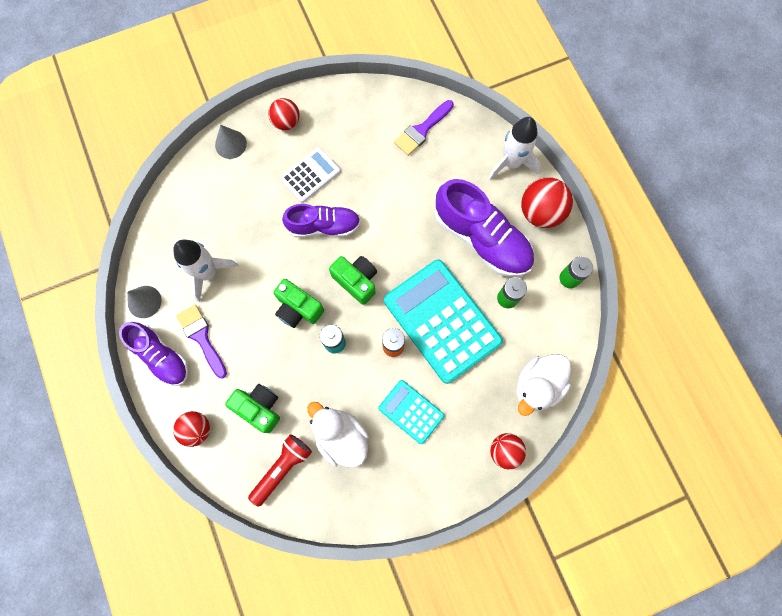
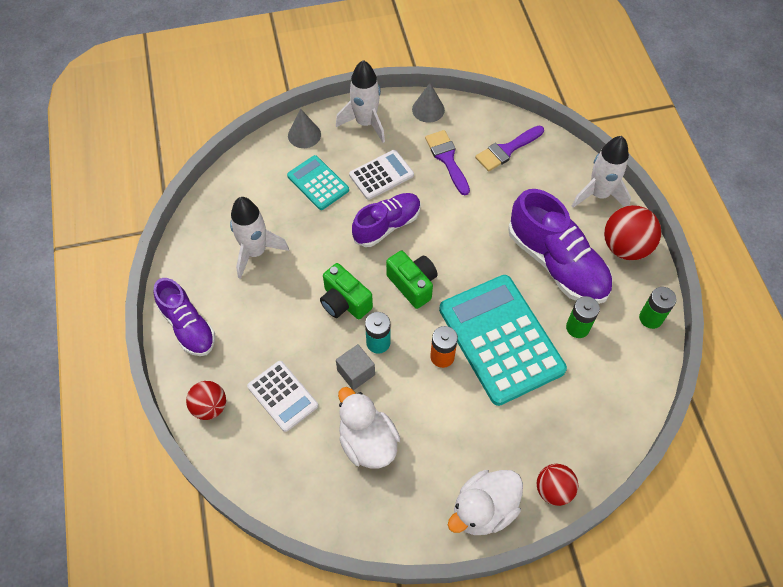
camera: 10 degrees right, 15 degrees down
(144, 301) = (182, 269): grey cone -> grey cone (428, 109)
(201, 337) = (235, 314): purple brush -> purple brush (447, 159)
(259, 408) = (282, 396): green camera -> white calculator
(282, 468) = (296, 464): red flashlight -> none
(286, 122) = (365, 123): red ball -> white rocket
(320, 374) = (356, 372): none -> grey cube
(324, 226) = (387, 225): purple shoe -> purple shoe turned 45 degrees counterclockwise
(411, 411) = (451, 428): turquoise calculator -> turquoise calculator (318, 183)
(537, 386) = (600, 425): white duck -> white duck (484, 509)

